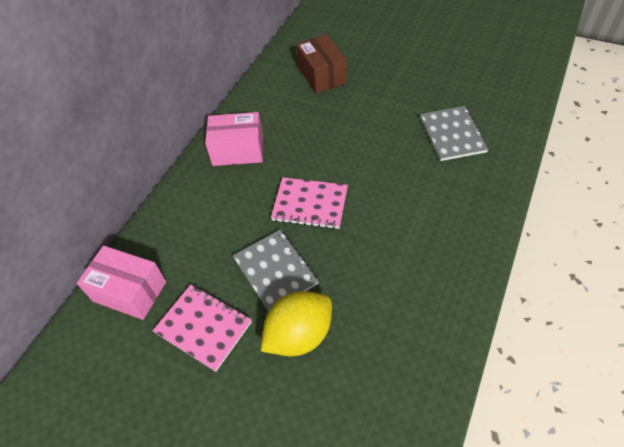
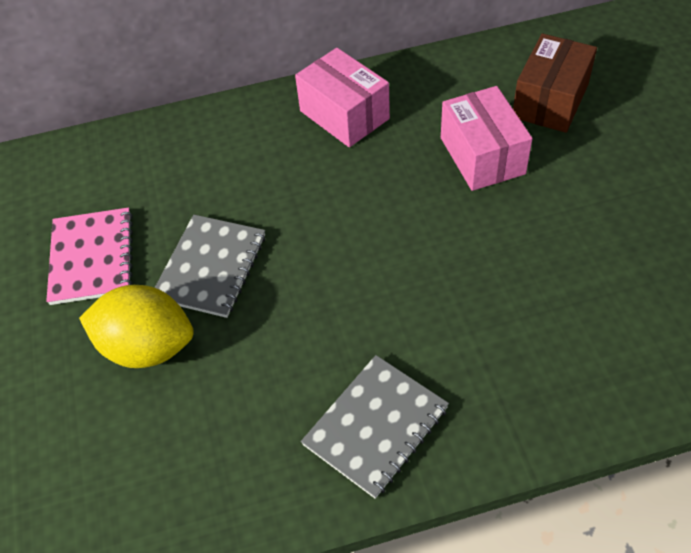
camera: 50 degrees right, 0 degrees up
(130, 291) = (86, 169): pink box -> pink box (482, 155)
(310, 204) = (331, 233): pink notebook -> none
(452, 134) = (605, 303): grey notebook -> grey notebook (376, 426)

